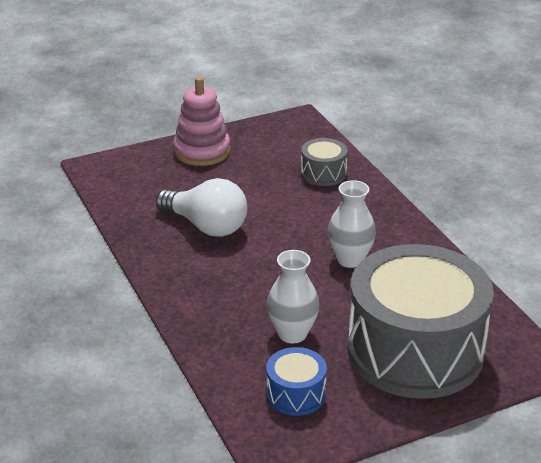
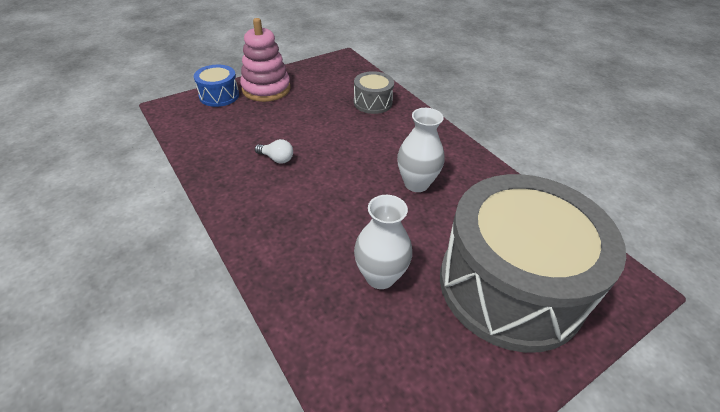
camera: 10 degrees left, 10 degrees up
(206, 226) = (276, 158): white light bulb -> white light bulb, size x0.44
(296, 394) = (401, 363): blue drum -> blue drum (219, 96)

